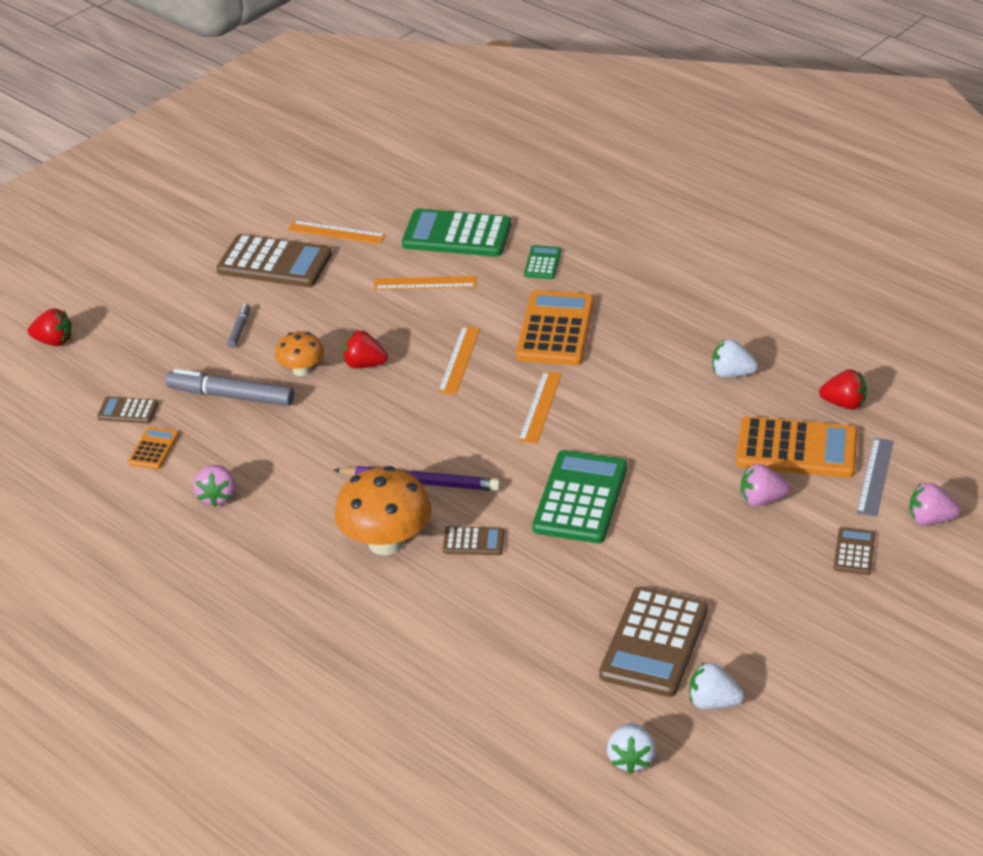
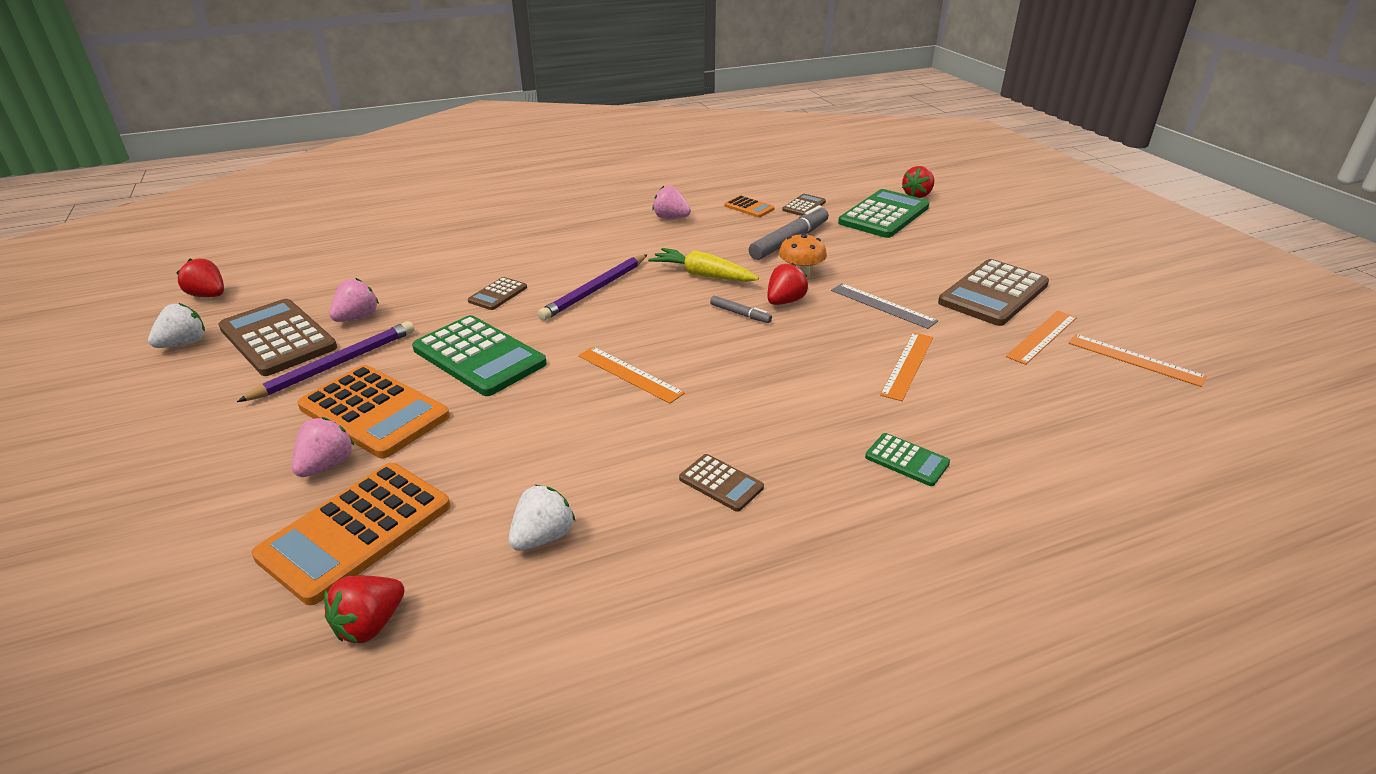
camera: 115 degrees right, 5 degrees down
(239, 329) = (885, 259): grey marker -> grey marker (740, 314)
(344, 427) = (703, 275): none -> yellow carrot
(385, 542) = (545, 262): orange mushroom -> none
(457, 235) = (1007, 413): green calculator -> green calculator (884, 215)
(459, 360) = (749, 350): orange ruler -> orange ruler (1135, 360)
(555, 329) = (755, 425): orange calculator -> orange calculator (374, 412)
(631, 759) = (209, 295): white strawberry -> red strawberry
(658, 575) = (336, 365): none -> purple pencil
(854, 552) = (169, 499): brown calculator -> brown calculator (721, 483)
(875, 477) = (225, 580): grey ruler -> grey ruler (882, 305)
(930, 519) = (102, 593): pink strawberry -> pink strawberry (357, 317)

